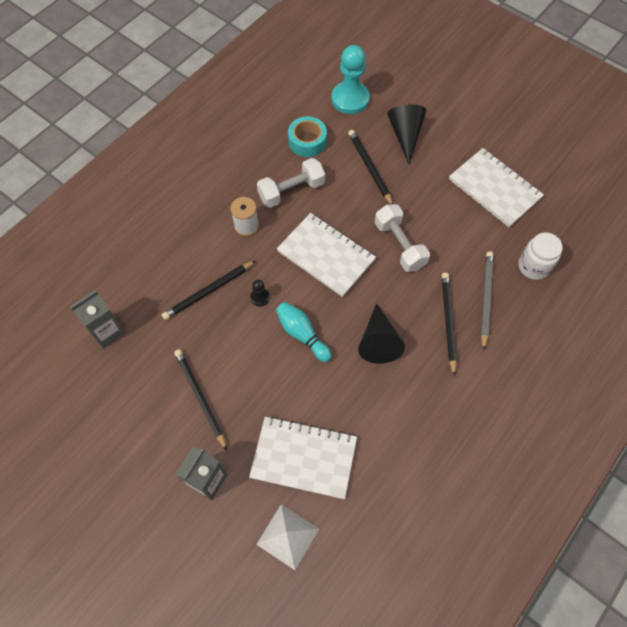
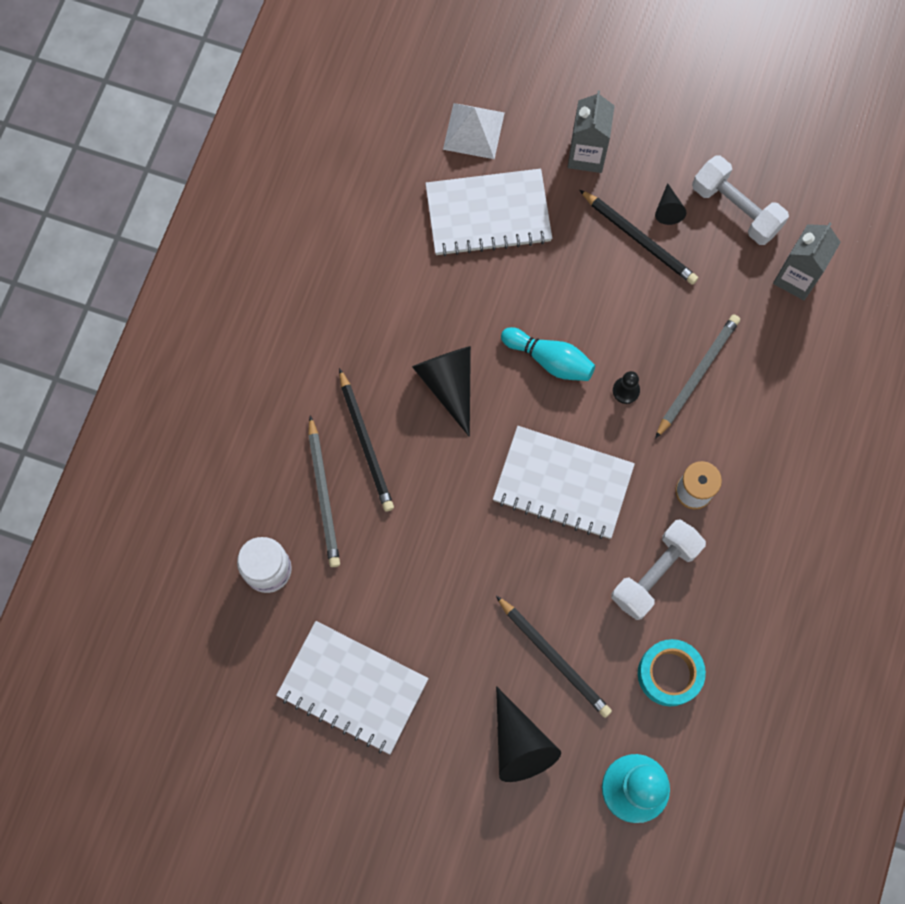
camera: 160 degrees right, 10 degrees up
(168, 413) = (668, 209): none -> black cone
(208, 291) = (697, 375): black pencil -> grey pencil
(399, 245) = (466, 537): white dumbbell -> white dumbbell (735, 209)

